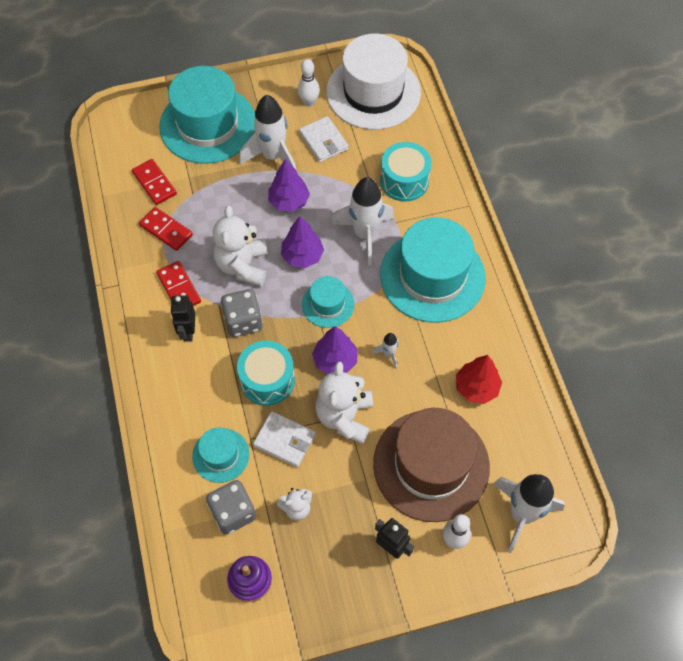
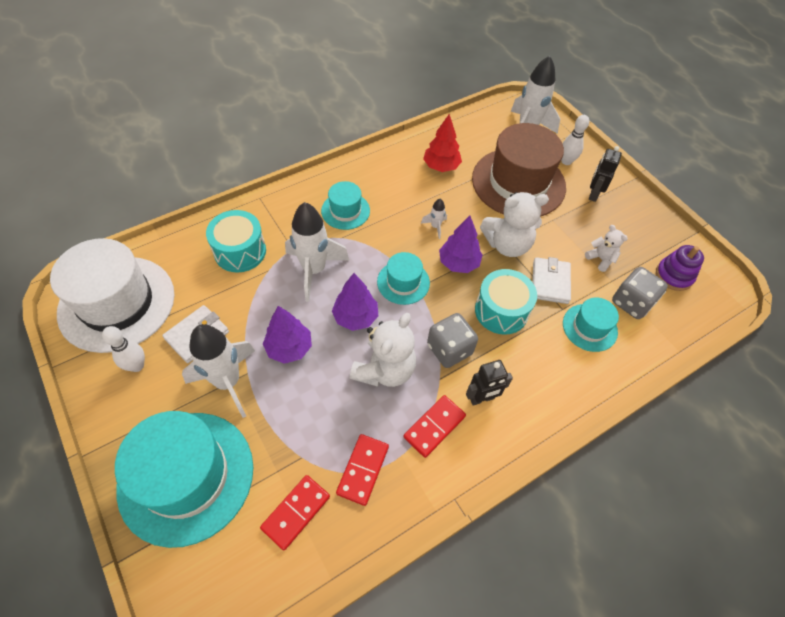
camera: 110 degrees left, 5 degrees down
(243, 265) = (384, 369): white teddy bear -> white teddy bear turned 45 degrees counterclockwise
(432, 276) = (345, 211): turquoise hat -> turquoise hat, size x0.49

